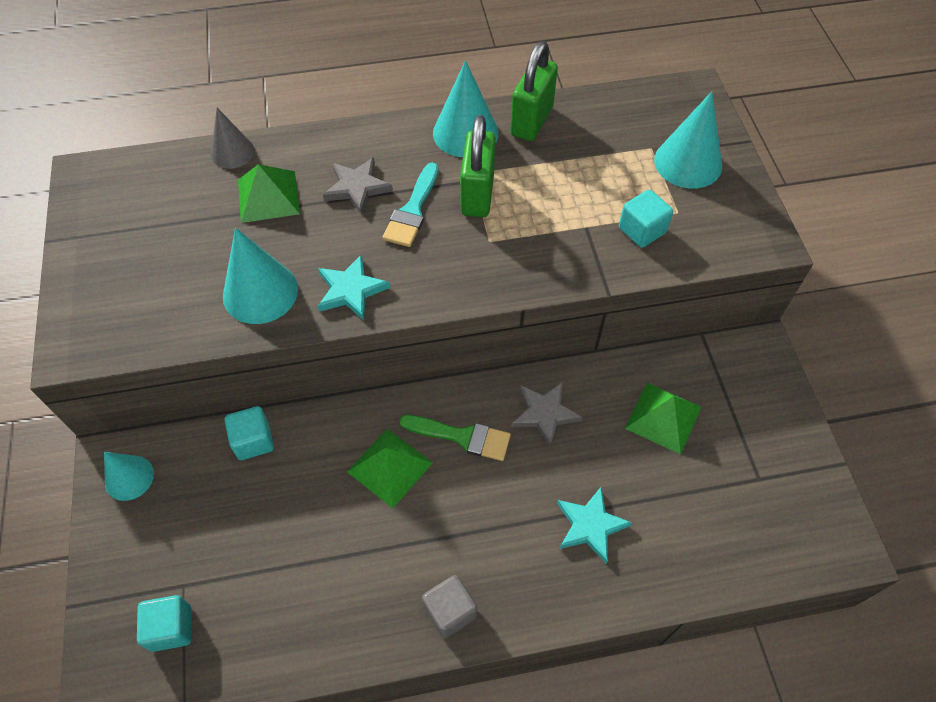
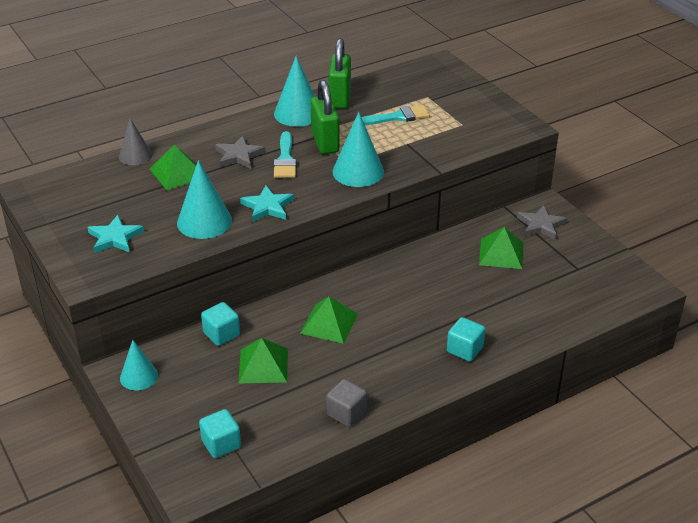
camera: 20 degrees left, 20 degrees down
(279, 511) = (263, 365): none -> green pyramid
(450, 611) = (412, 383): grey cube -> grey cube (346, 413)
(462, 437) = (371, 296): green brush -> none
(544, 413) = (421, 270): grey star -> grey star (541, 225)
(590, 525) = (482, 318): turquoise star -> turquoise star (115, 238)
(593, 174) = (397, 117): none -> turquoise brush
(642, 230) = (444, 138): turquoise cube -> turquoise cube (464, 349)
(688, 163) = (455, 99): turquoise cone -> turquoise cone (358, 171)

